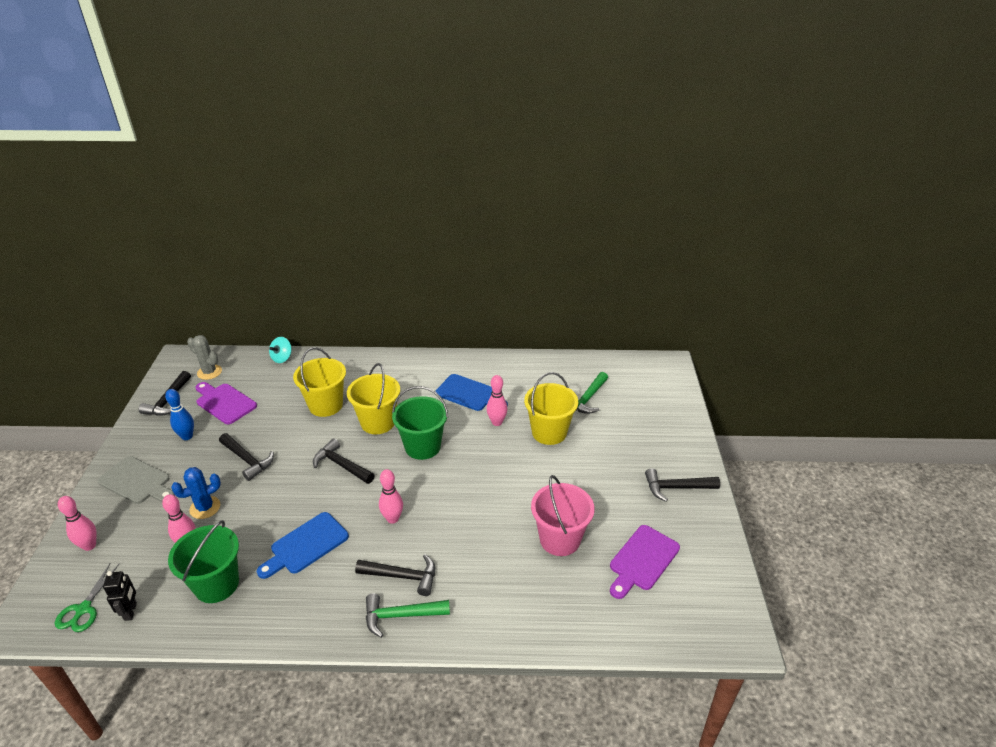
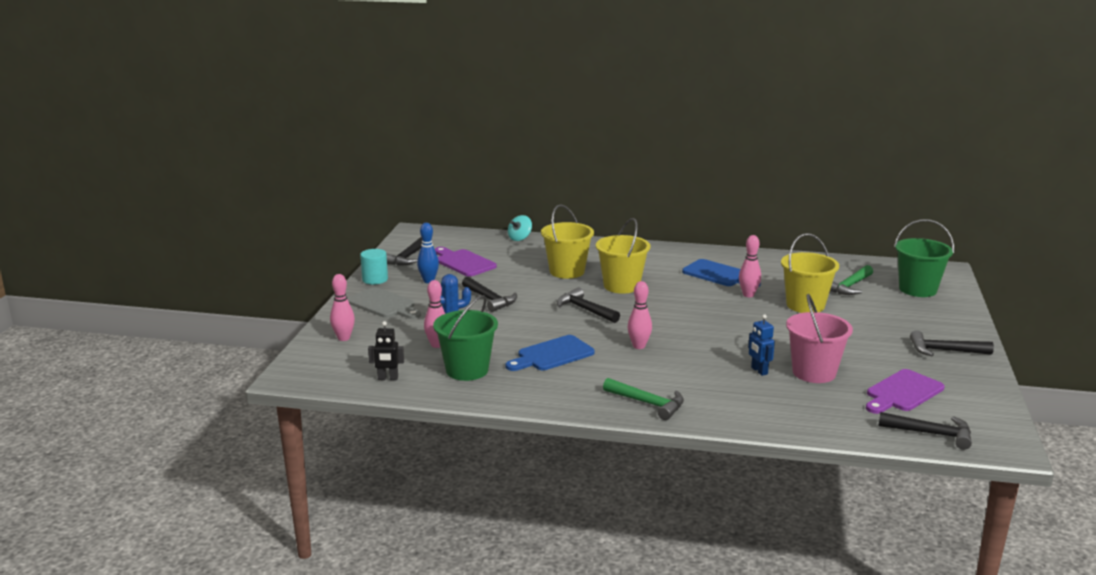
camera: 10 degrees right, 15 degrees down
(83, 609) = (344, 373): green scissors -> none
(131, 440) = (375, 279): none -> turquoise cylinder
(131, 611) = (388, 378): black robot -> black robot turned 90 degrees clockwise
(209, 372) = (446, 242): grey cactus -> none
(400, 616) = (648, 403): green hammer -> green hammer turned 150 degrees counterclockwise
(403, 576) = (650, 381): black hammer -> black hammer (931, 434)
(422, 446) = (669, 304): green bucket -> green bucket (917, 289)
(508, 544) = (759, 371): none -> blue robot

